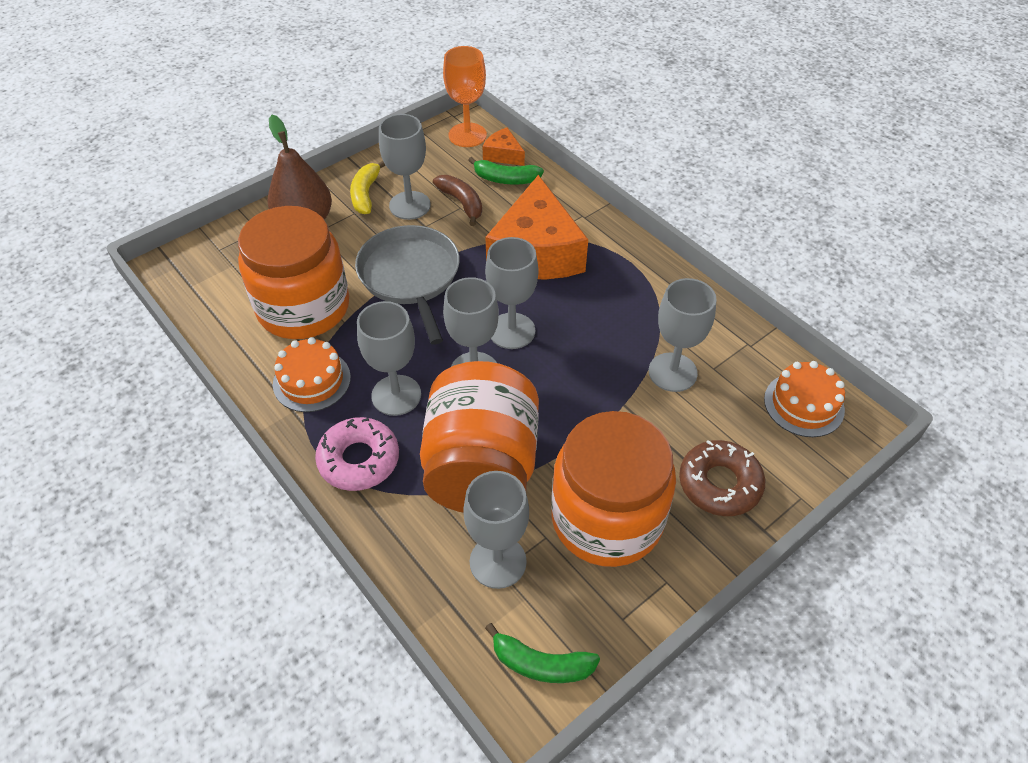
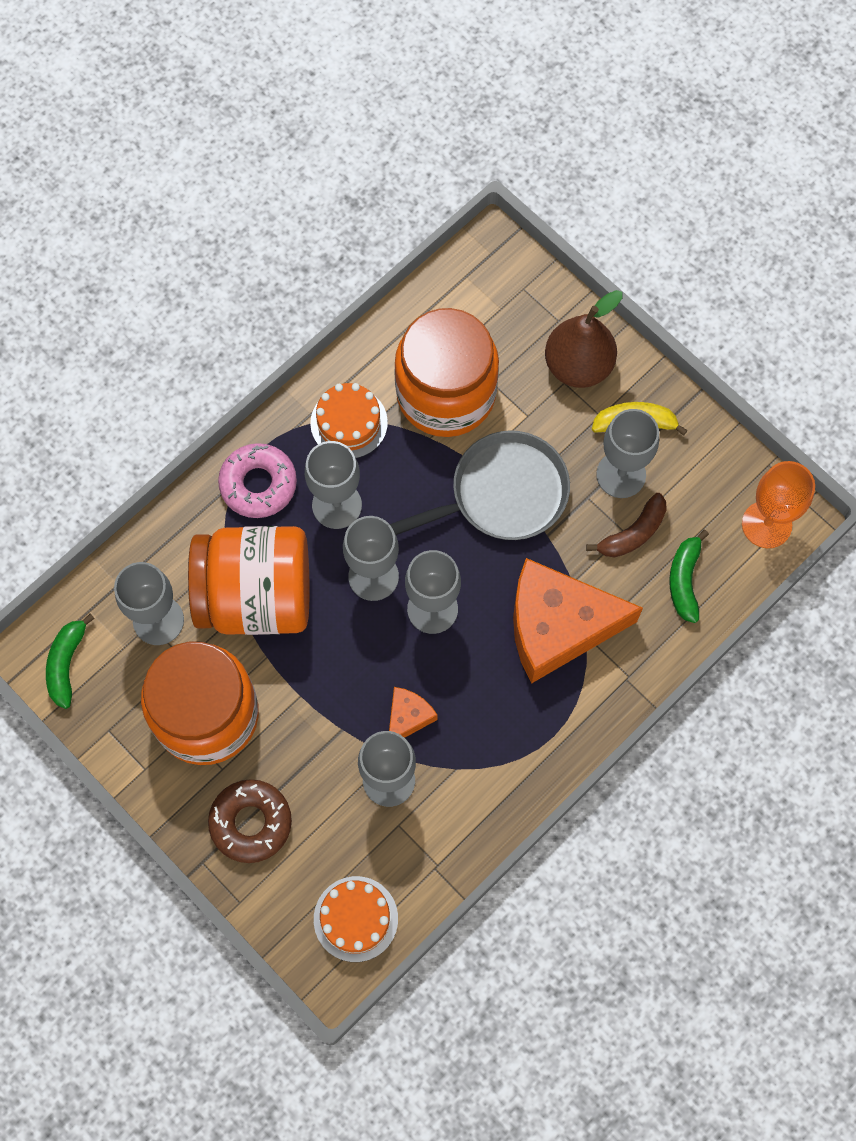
camera: 85 degrees right, 20 degrees up
(503, 155) = (732, 572): orange cheese -> orange cheese (408, 717)

